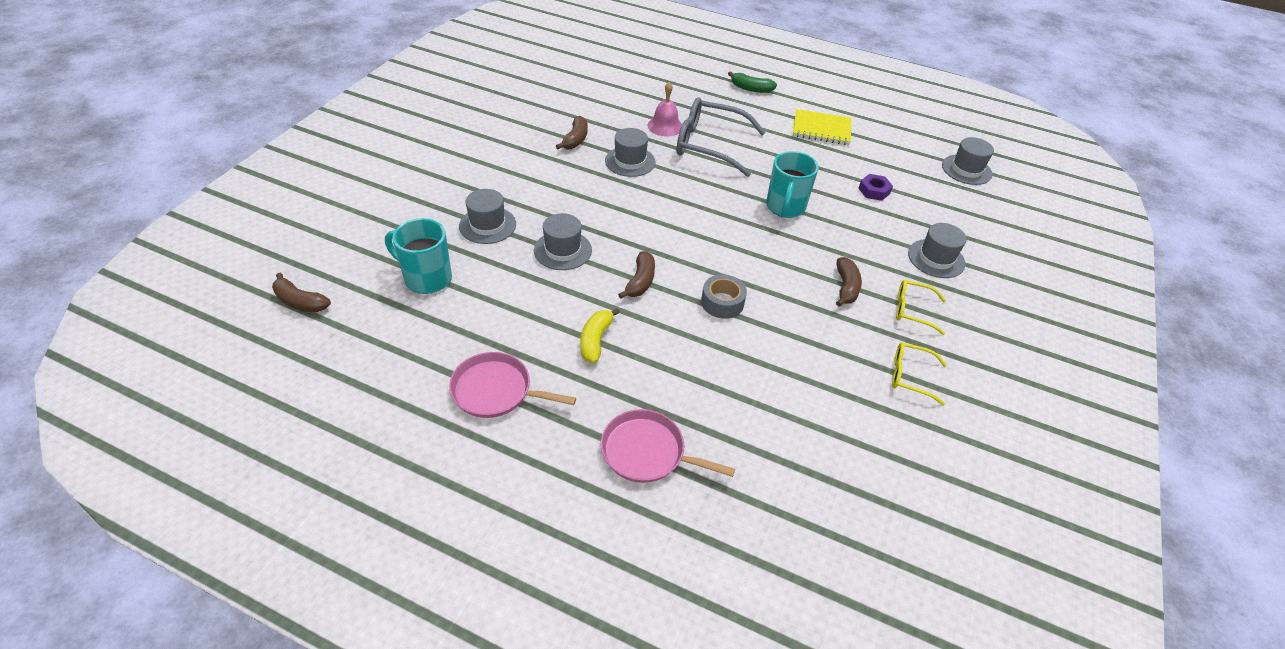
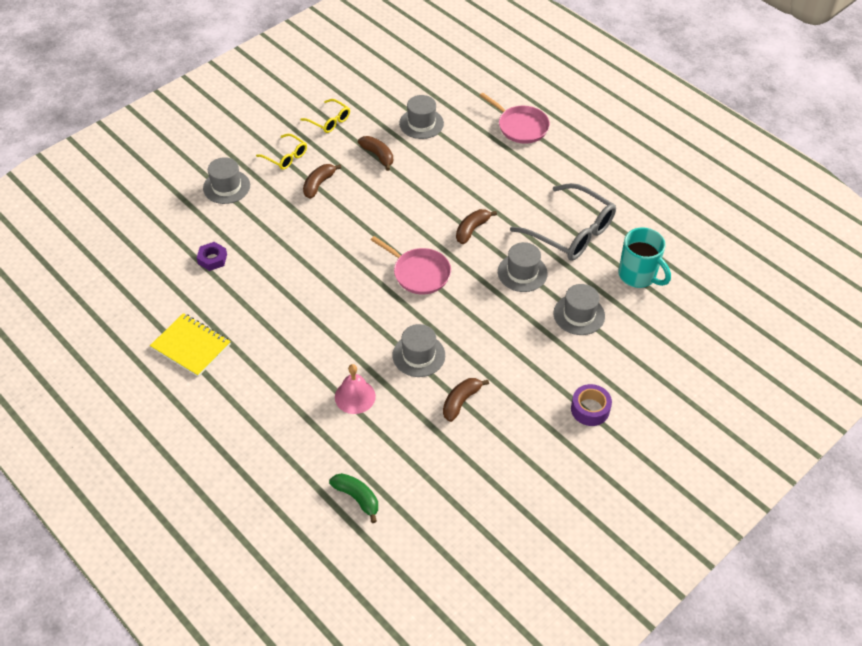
camera: 155 degrees left, 5 degrees up
(300, 302) = (736, 281): brown banana -> brown banana (378, 155)
(458, 156) = (590, 409): none -> purple tape
(496, 390) = (602, 182): pink pan -> pink pan (419, 273)
(595, 340) = (525, 196): yellow banana -> none
(709, 145) = (325, 356): grey glasses -> grey glasses (571, 232)
(722, 302) = (419, 198): grey tape -> none
(751, 89) = (215, 433): green banana -> green banana (357, 498)
(785, 208) = (308, 263): turquoise mug -> none
(966, 170) = (101, 258): grey hat -> grey hat (421, 123)

